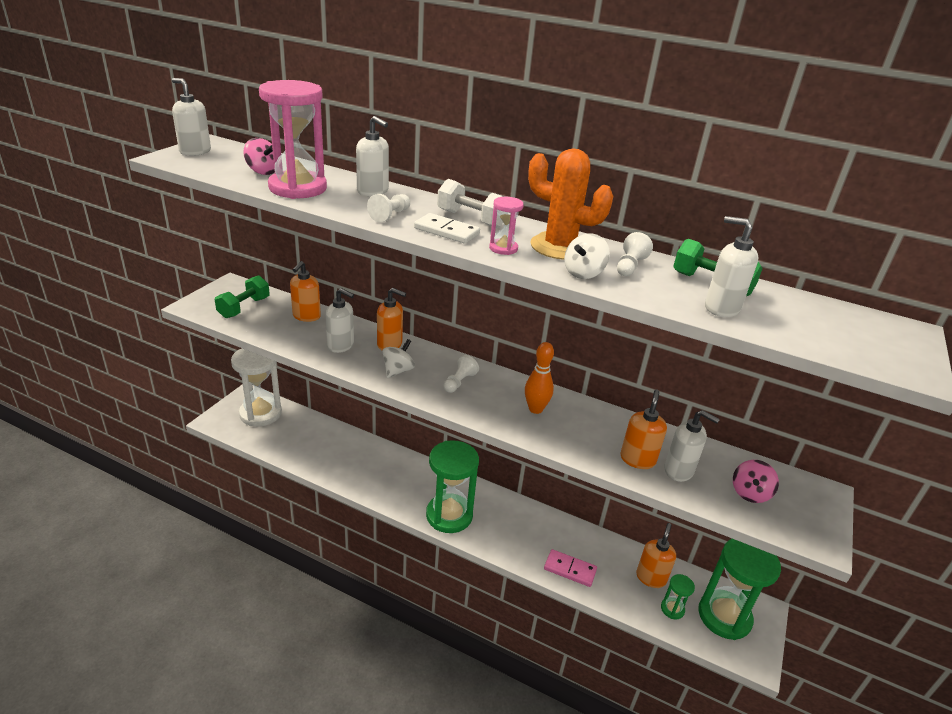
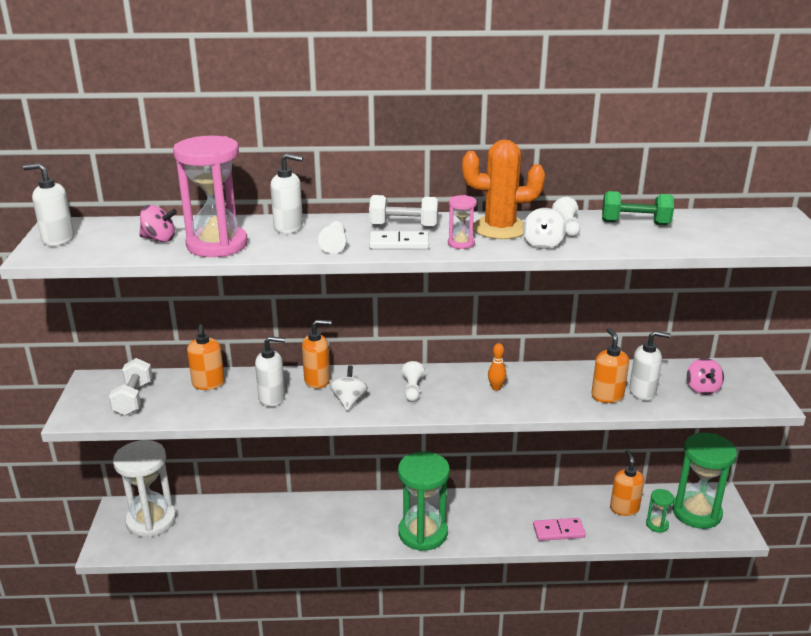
camera: 25 degrees left, 5 degrees down
(244, 307) = (133, 398): green dumbbell -> white dumbbell
(535, 409) = (496, 388): orange bowling pin -> orange bowling pin, size x0.66
(721, 308) = (660, 239): white soap dispenser -> none

